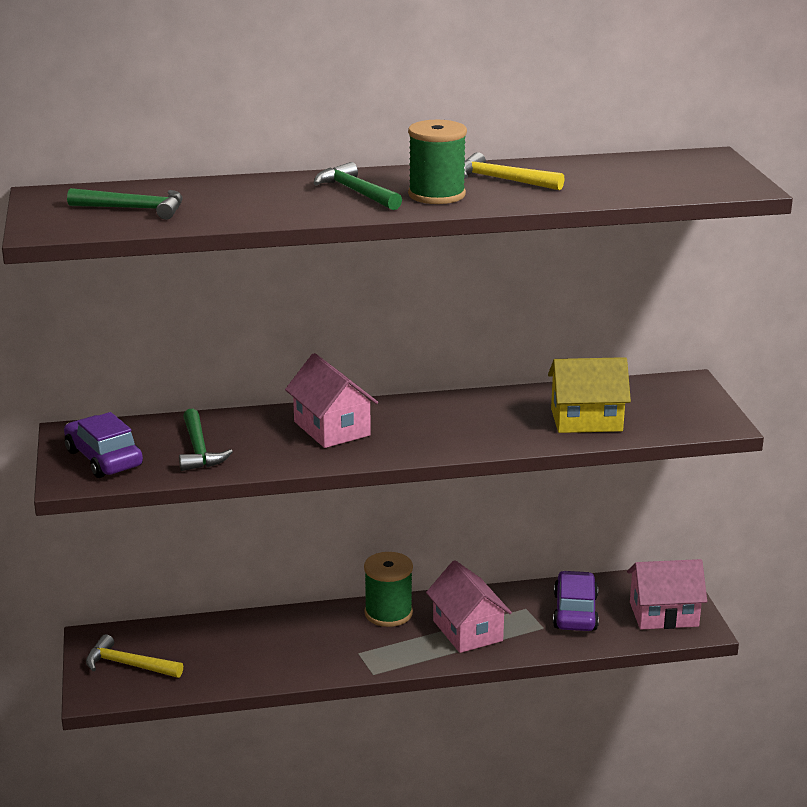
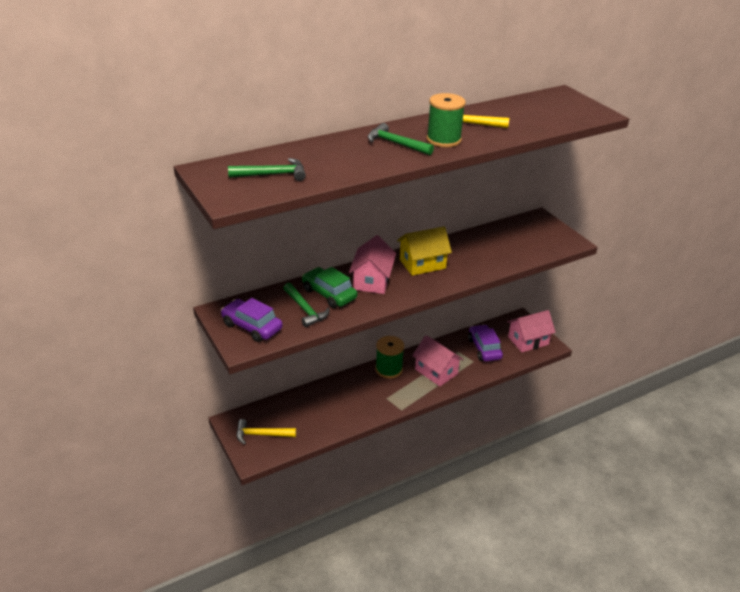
camera: 20 degrees left, 10 degrees up
(250, 436) = (329, 294): none -> green car
(332, 428) = (372, 281): pink house -> pink house turned 60 degrees clockwise
(586, 420) = (504, 251): yellow house -> yellow house (422, 264)

